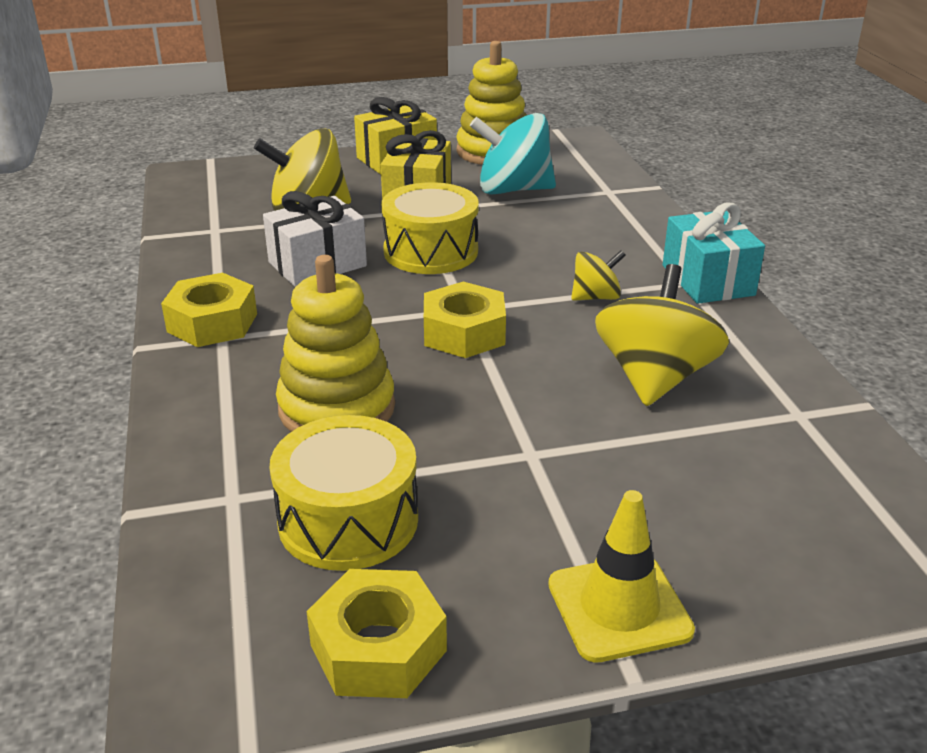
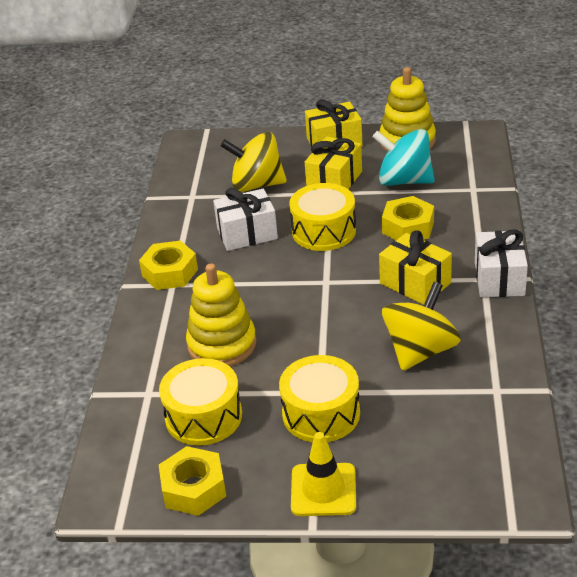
camera: 20 degrees right, 5 degrees up
(464, 333) = (317, 300): yellow nut -> yellow nut (408, 227)
(550, 486) = (321, 414): none -> yellow drum
(596, 297) = (415, 283): yellow spinning top -> yellow gift
(707, 280) = (499, 278): turquoise gift -> white gift

